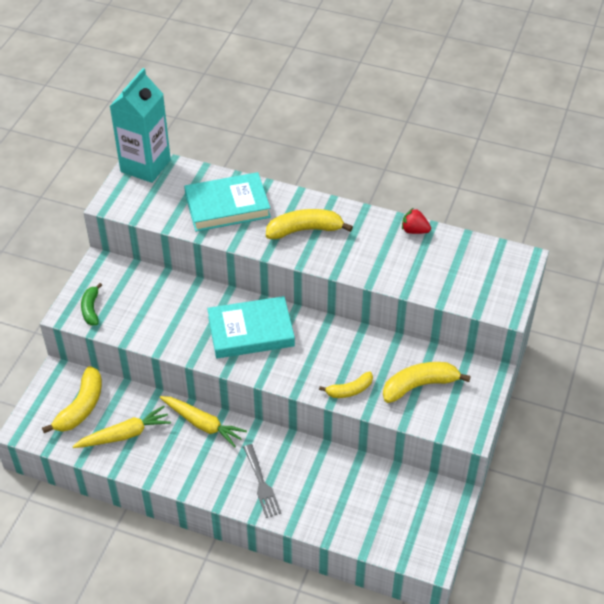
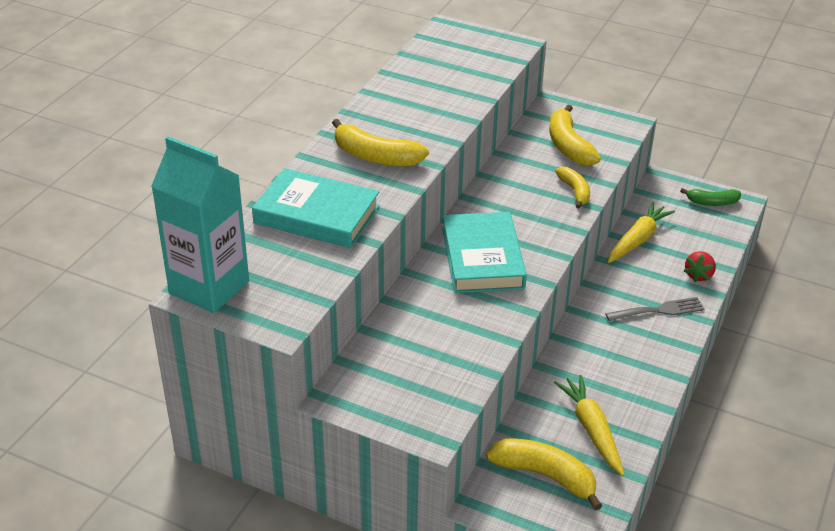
camera: 85 degrees left, 10 degrees down
(91, 309) = (426, 407): green banana -> green banana (712, 202)
(202, 424) = (574, 355): yellow carrot -> yellow carrot (637, 240)
(227, 206) = (316, 215): turquoise book -> turquoise book turned 60 degrees counterclockwise
(305, 230) = (375, 157): yellow banana -> yellow banana turned 60 degrees counterclockwise
(414, 230) = (392, 84): red strawberry -> red strawberry (698, 275)

